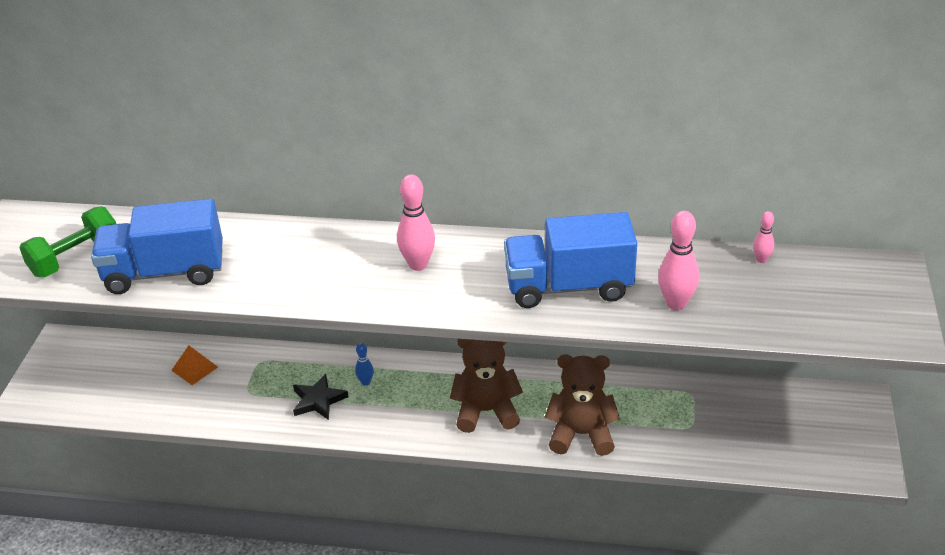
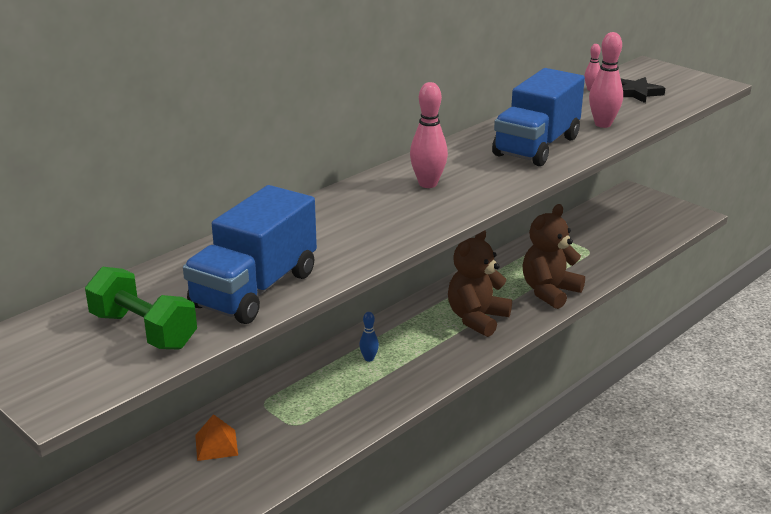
camera: 55 degrees left, 10 degrees down
(75, 258) = (143, 331): green dumbbell -> green dumbbell turned 45 degrees counterclockwise
(318, 400) = (359, 391): black star -> black star (636, 93)

